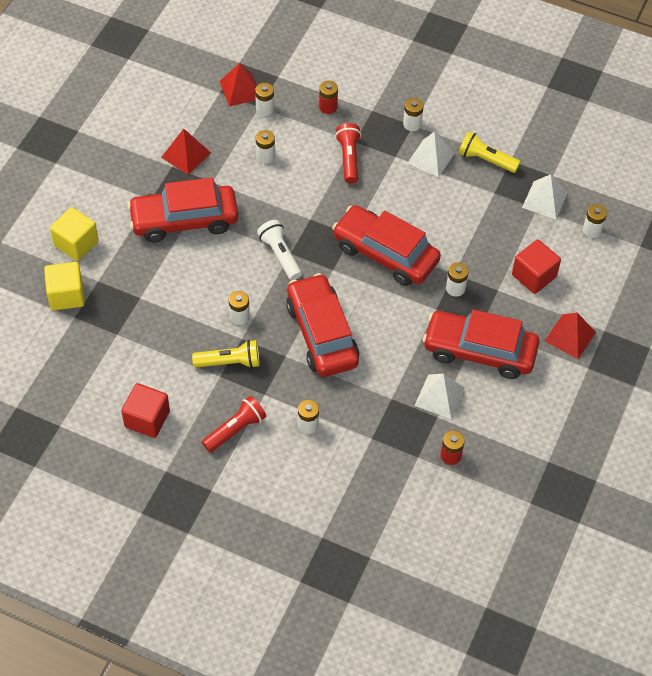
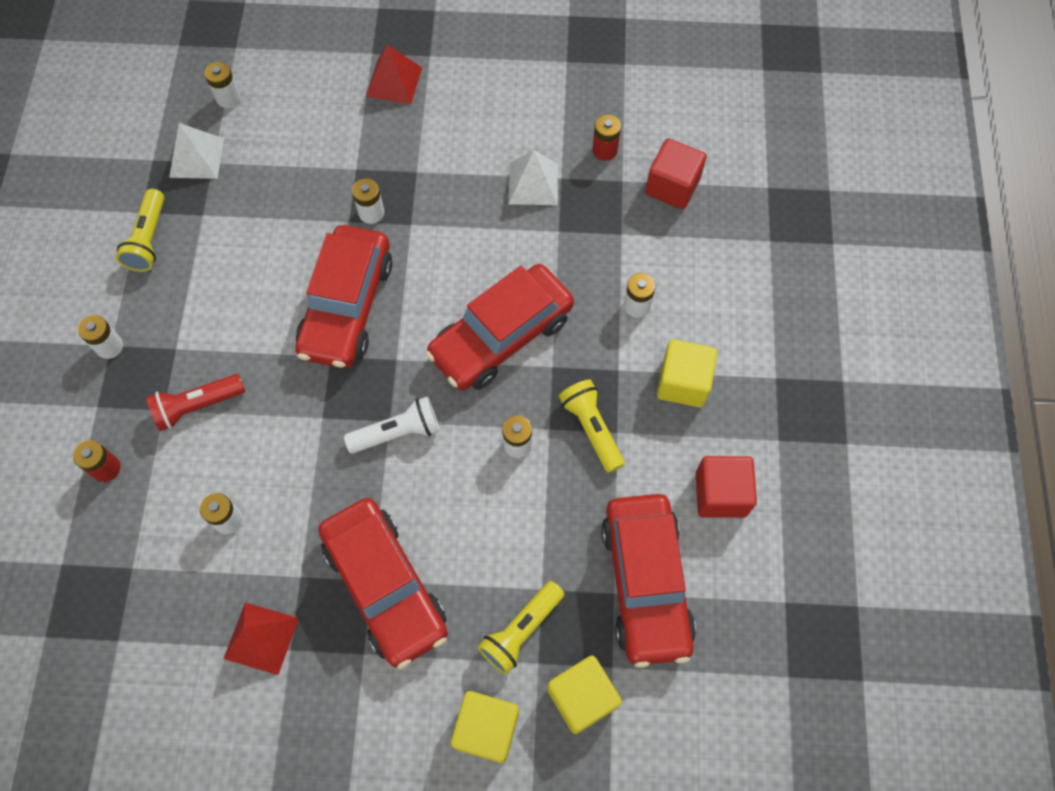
camera: 110 degrees left, 10 degrees up
(121, 278) = (521, 631): none -> yellow flashlight
(235, 429) = (683, 383): red flashlight -> yellow cube
(240, 89) = (104, 610): red pyramid -> none
(265, 109) = (135, 557): white battery -> none
(280, 255) = (398, 432): white flashlight -> white flashlight turned 150 degrees counterclockwise
(431, 158) = (165, 304): white pyramid -> none
(479, 351) = (453, 162): red car -> red car (646, 583)
(534, 276) = (320, 138): red cube -> red cube (672, 186)

